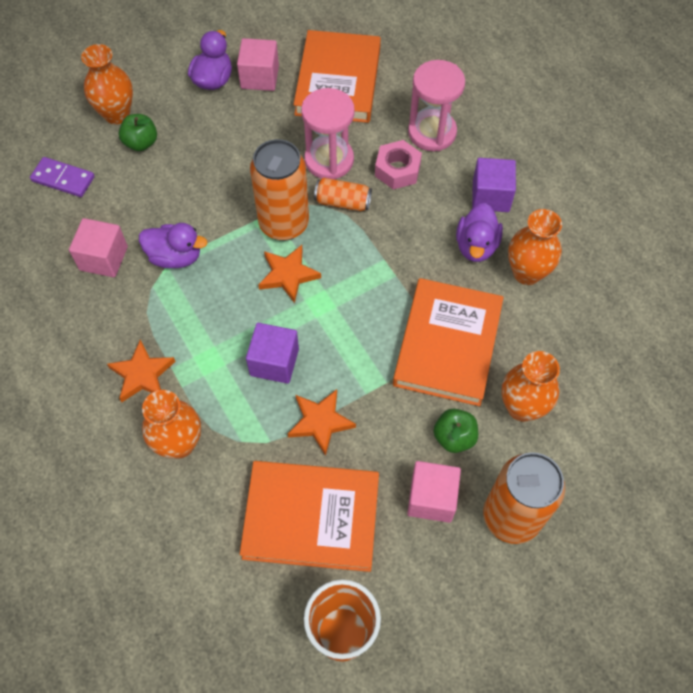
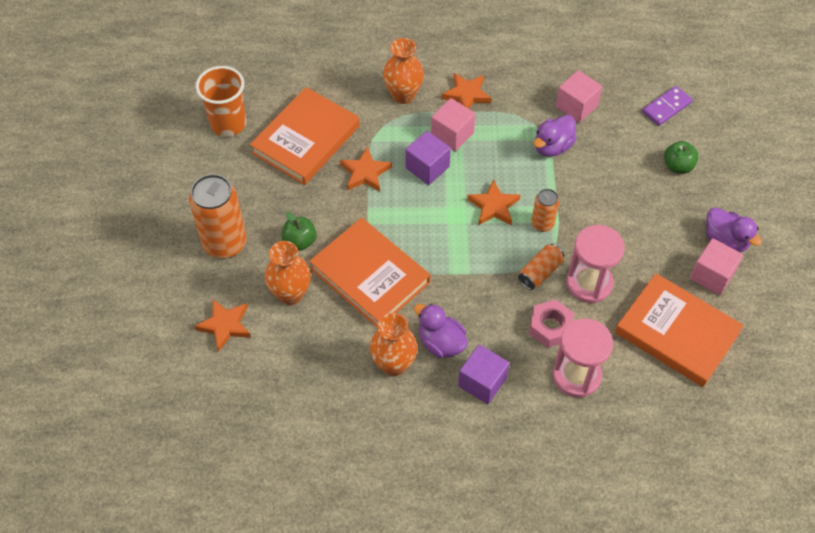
camera: 120 degrees right, 5 degrees down
(117, 114) = (718, 161): orange vase -> none
(284, 224) = (542, 224): orange can -> orange can, size x0.52
(431, 498) = (270, 207): pink cube -> pink cube (452, 134)
(603, 449) = (225, 325): none -> orange star

